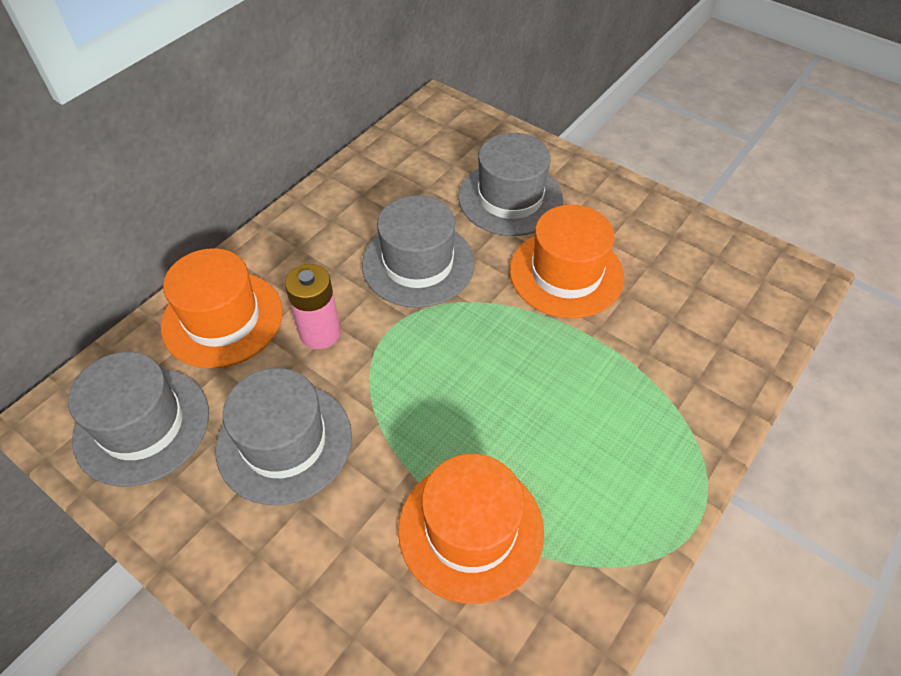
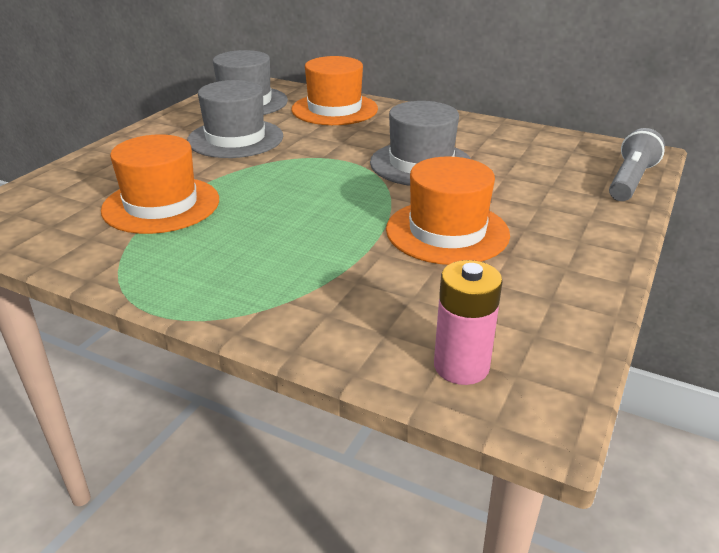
camera: 80 degrees right, 20 degrees down
(320, 333) = (332, 138): pink battery -> pink battery (461, 366)
(490, 132) = (630, 181): none -> grey flashlight
(510, 198) = (536, 197): grey hat -> none

